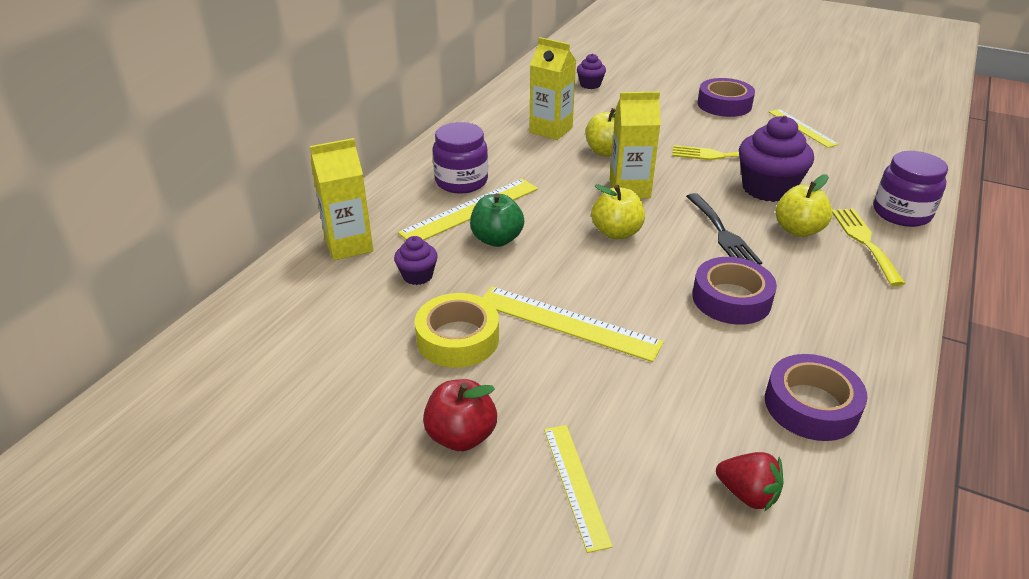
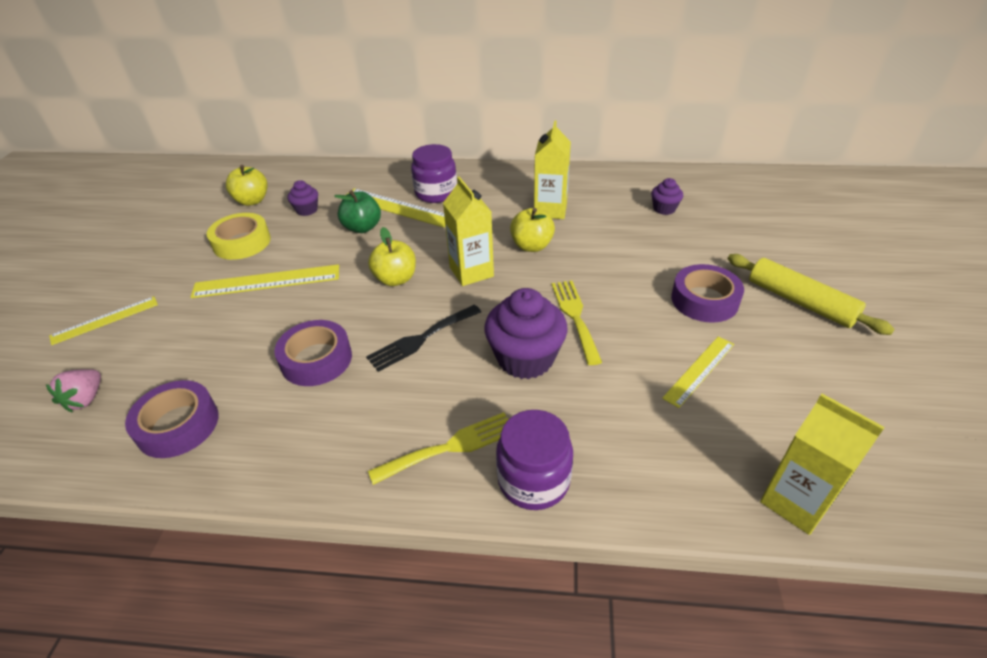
camera: 70 degrees right, 5 degrees up
(349, 245) = (333, 177): yellow carton -> yellow carton (795, 502)
(461, 436) = (150, 268): red apple -> none
(567, 322) = (267, 281): yellow ruler -> yellow ruler turned 75 degrees clockwise
(741, 77) = (800, 302): none -> yellow rolling pin
(747, 494) = (86, 399): red strawberry -> pink strawberry
(798, 230) = (451, 391): yellow apple -> yellow apple (252, 201)

